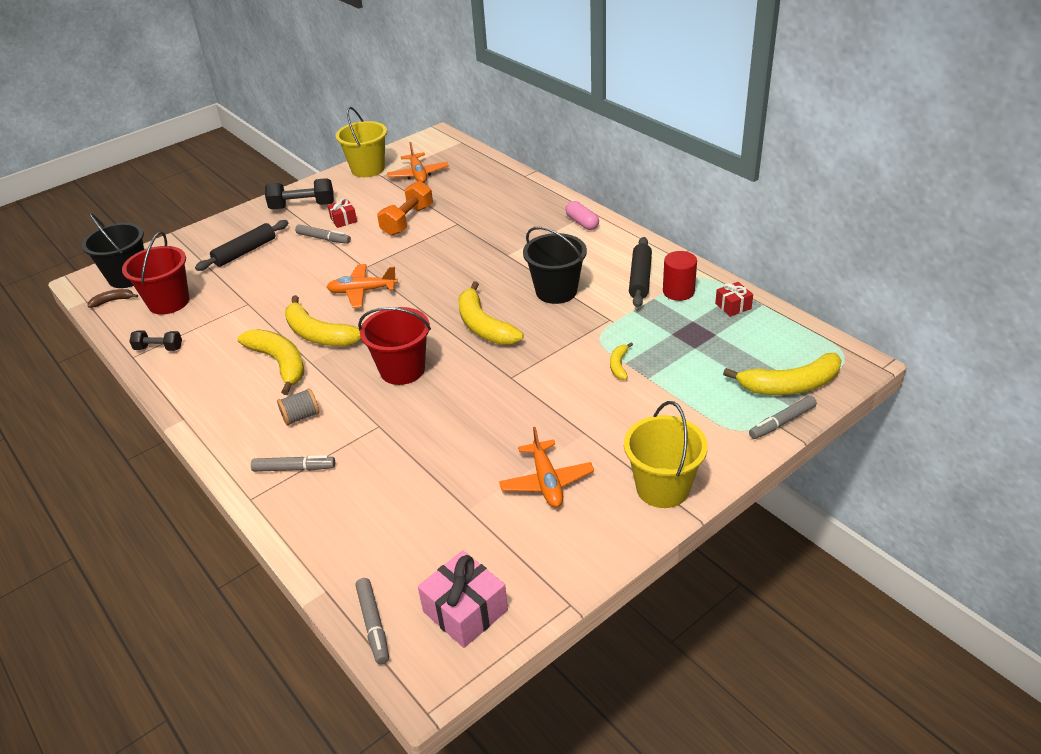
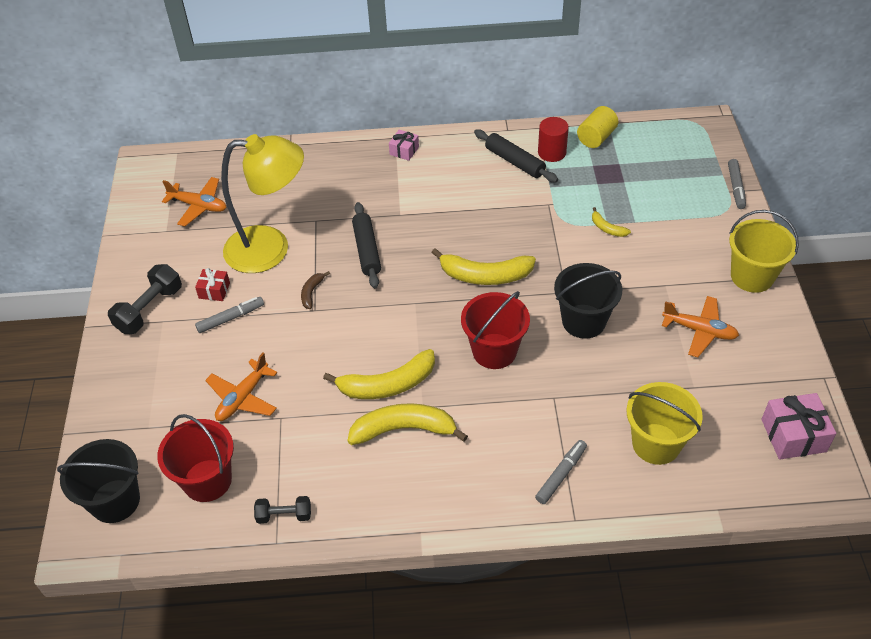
camera: 55 degrees left, 10 degrees up
(113, 301) = (149, 529): brown banana -> brown banana (311, 293)
(159, 348) = (284, 515): black dumbbell -> black dumbbell turned 45 degrees clockwise
(245, 252) = (183, 386): black rolling pin -> black rolling pin (367, 250)
(301, 416) = (496, 444): grey spool -> none
(362, 291) = (352, 328): orange plane -> orange plane (243, 398)
(368, 169) = (140, 234): yellow bucket -> yellow bucket (656, 444)
(373, 624) = (772, 494): grey marker -> none
(407, 220) = (271, 249): orange dumbbell -> yellow lamp
(556, 291) = (482, 213): black bucket -> black bucket (583, 321)
(582, 222) = (404, 151): pink capsule -> pink gift
(733, 306) = (596, 137): red gift -> yellow cylinder
(790, 385) = (704, 163): yellow banana -> none

